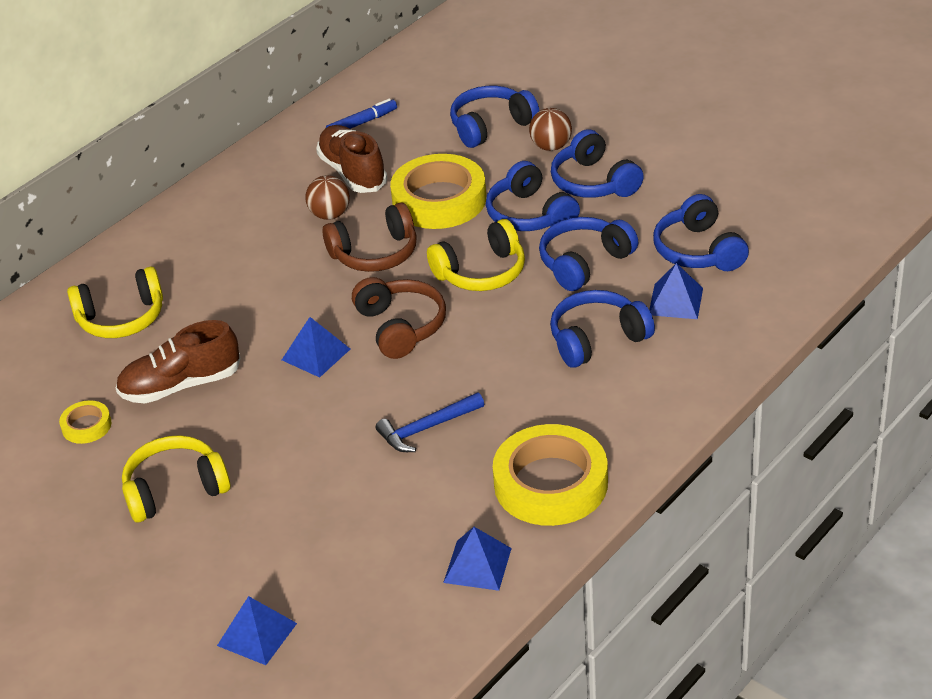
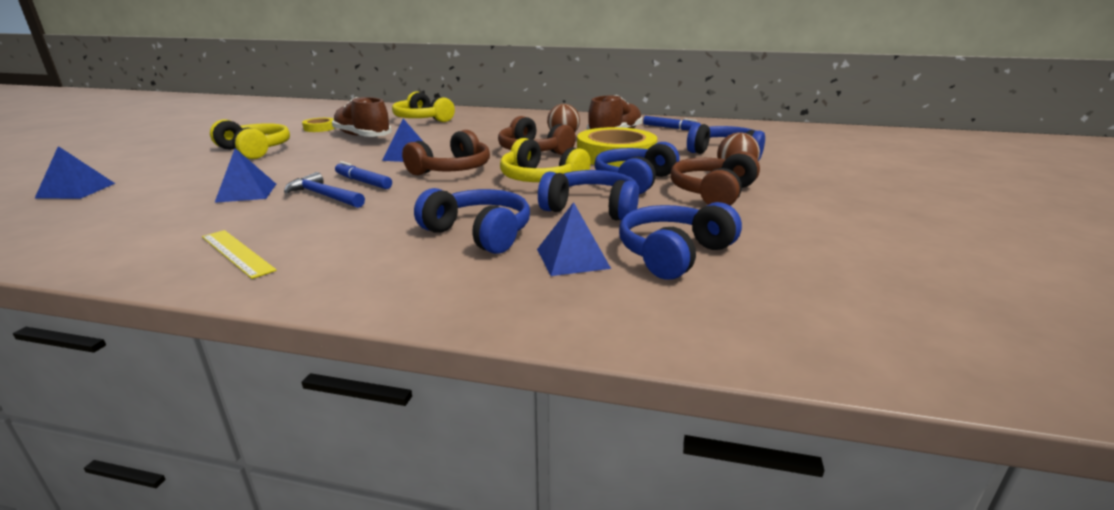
camera: 60 degrees right, 15 degrees down
(397, 397) = (363, 182): none -> blue marker
(477, 565) = (116, 244): blue pyramid -> blue pyramid (247, 192)
(550, 483) = (237, 253): yellow tape -> yellow ruler
(593, 182) = (713, 193): blue headphones -> brown headphones

